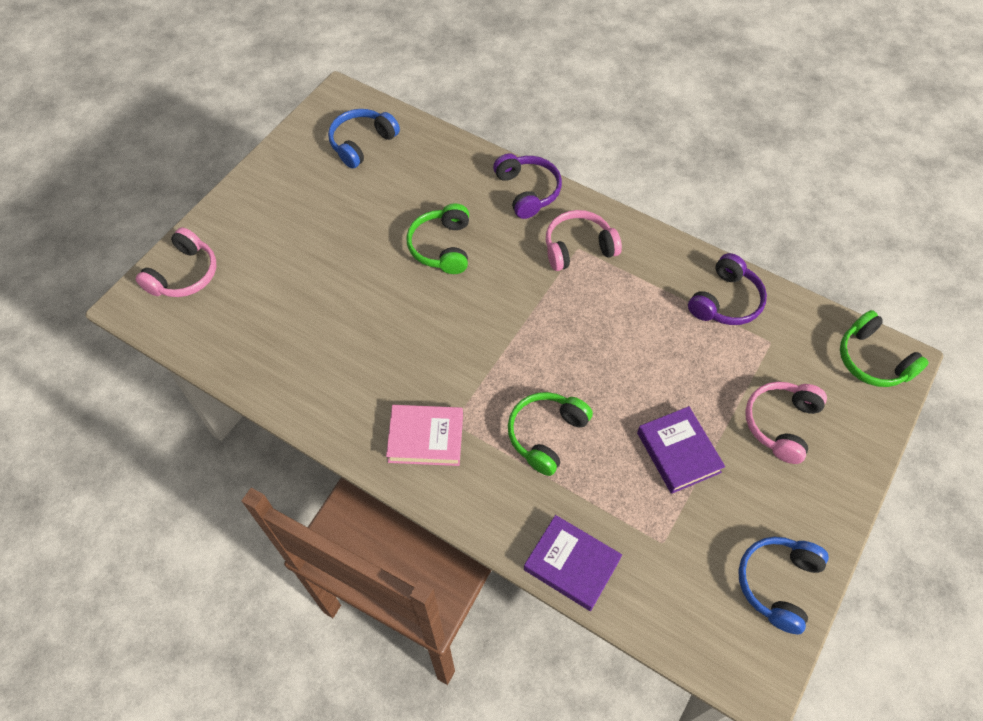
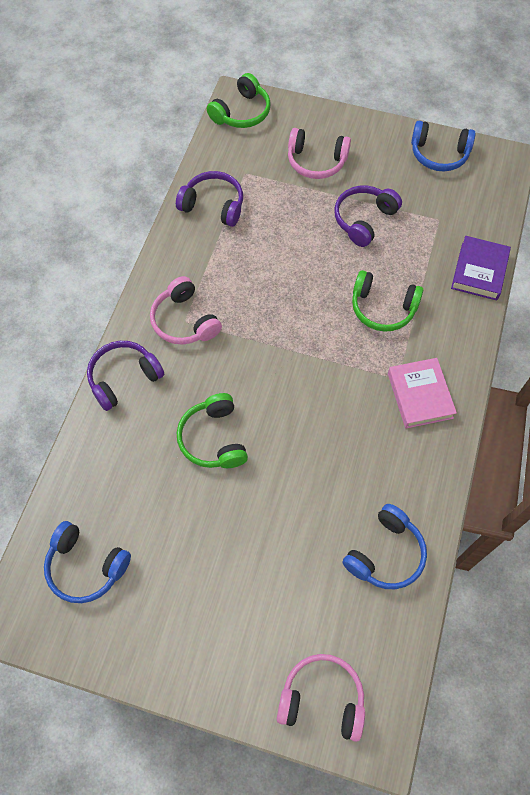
camera: 105 degrees left, 5 degrees up
(277, 355) = (385, 554): none -> blue headphones
(442, 247) = (213, 438): green headphones -> green headphones turned 90 degrees clockwise
(678, 452) = (364, 219): purple book -> purple headphones

